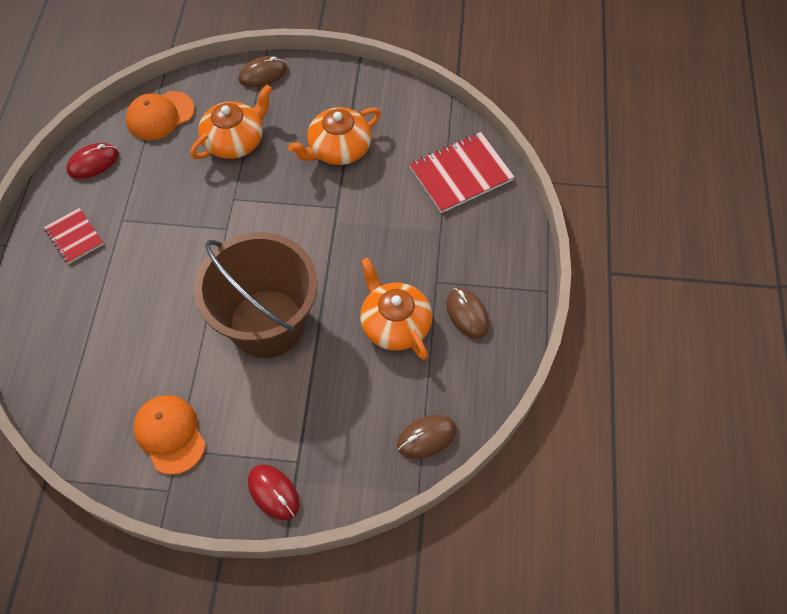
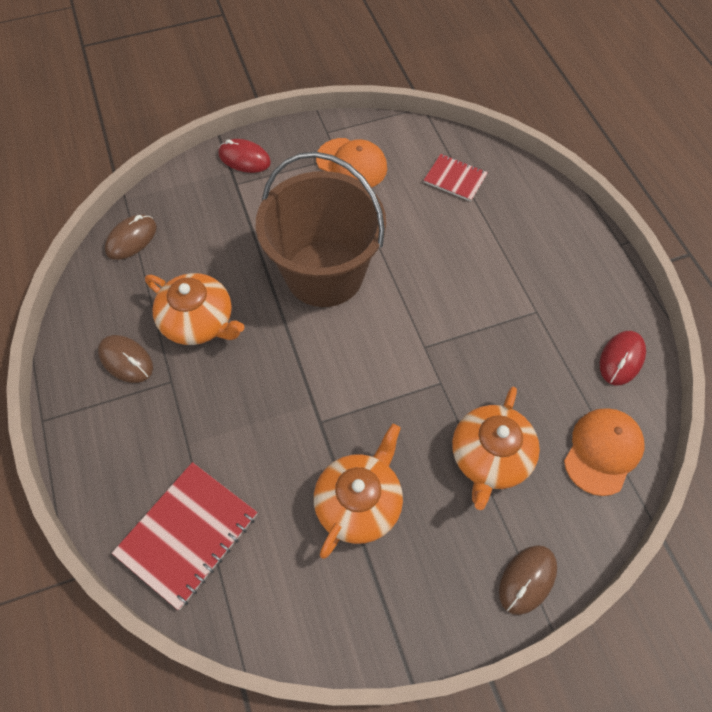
camera: 155 degrees right, 0 degrees up
(74, 237) = (566, 277): red notebook -> red notebook (455, 178)

